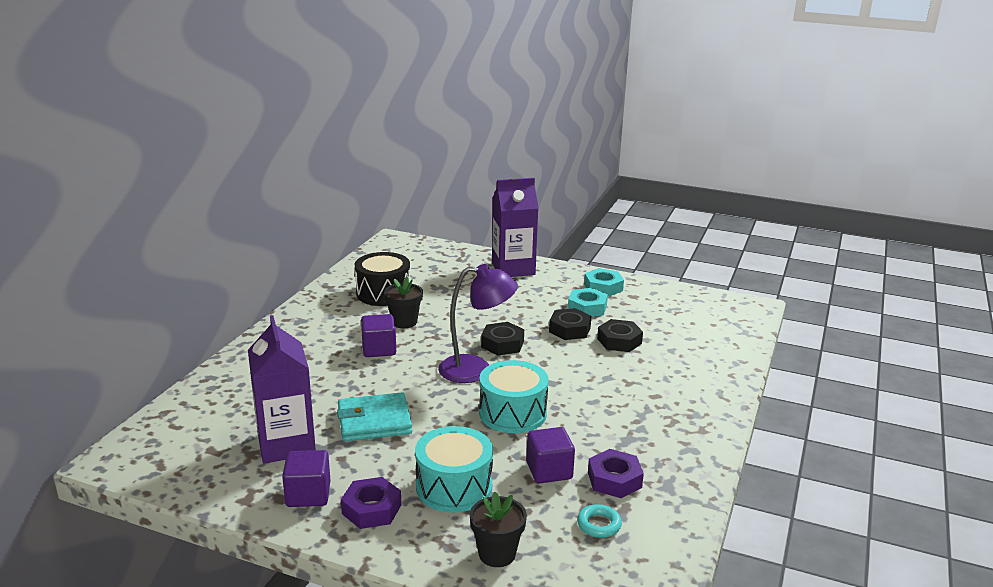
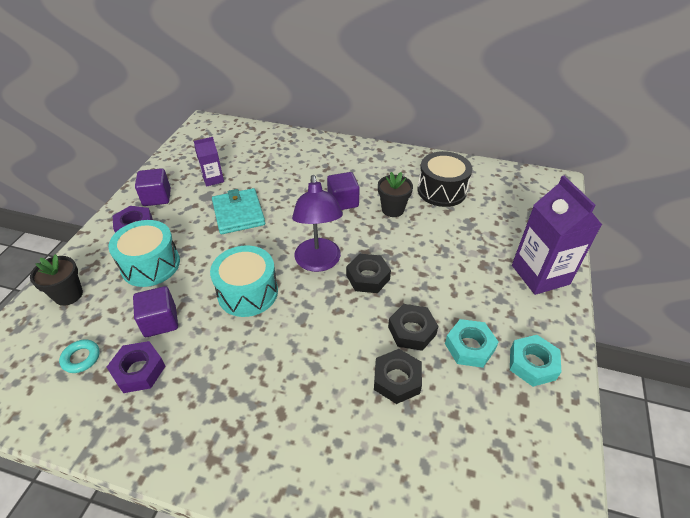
camera: 85 degrees right, 20 degrees up
(286, 444) = (213, 179): purple carton -> purple carton, size x0.53

